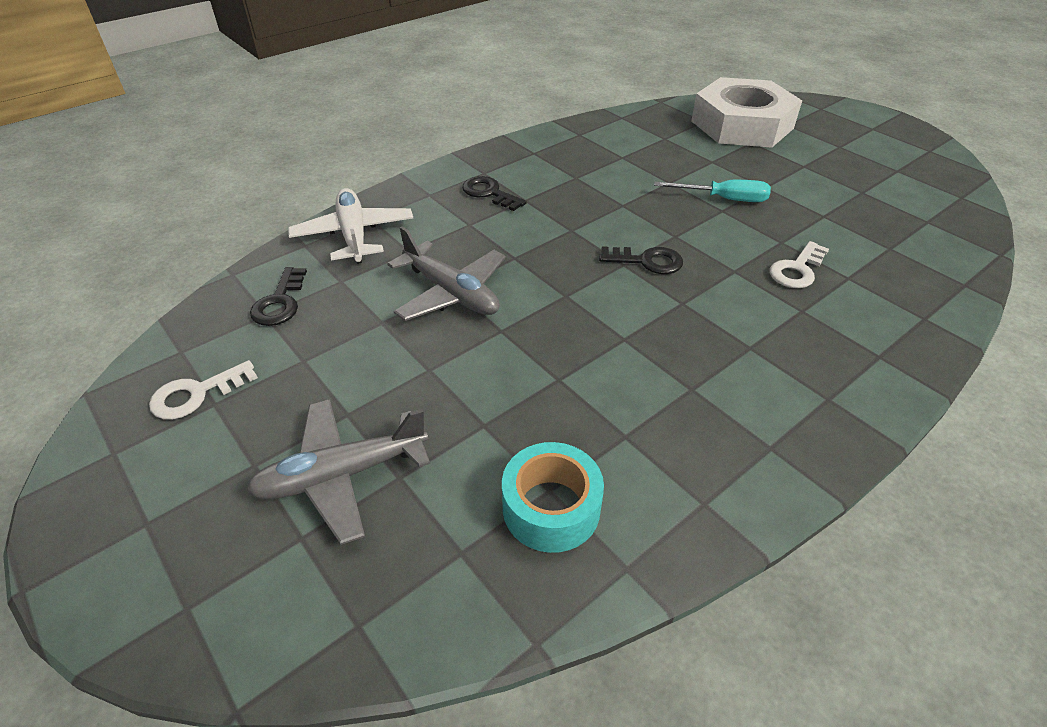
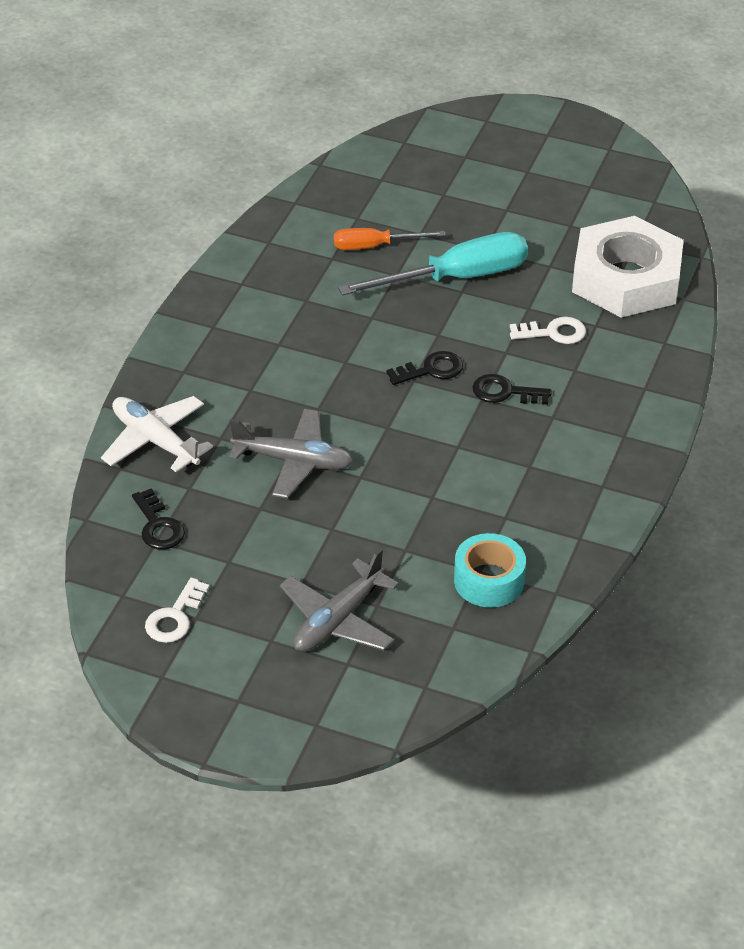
camera: 30 degrees left, 0 degrees up
(489, 193) = (239, 349): black key -> black key (505, 392)
(665, 158) = (375, 246): none -> orange screwdriver
(723, 199) = (456, 278): turquoise screwdriver -> turquoise screwdriver, size x1.74
(742, 125) = (421, 172): white nut -> white nut (626, 279)
(797, 270) = (553, 333): white key -> white key turned 105 degrees counterclockwise

